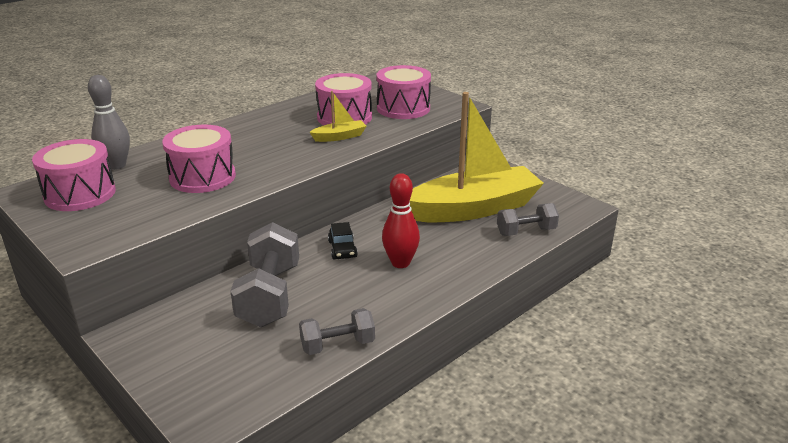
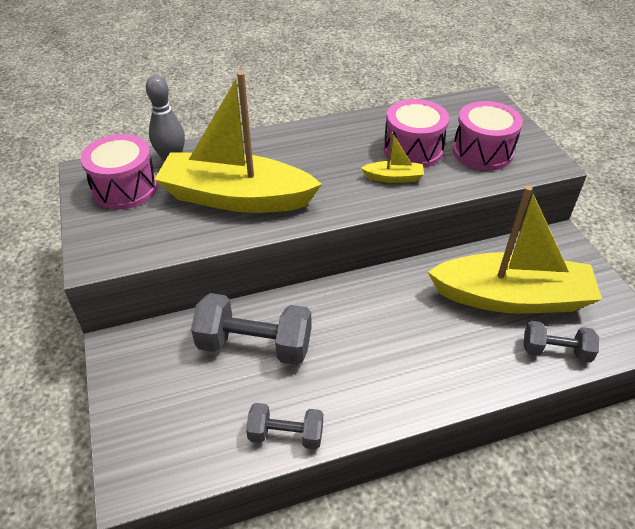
camera: 25 degrees right, 15 degrees up
(202, 177) = (236, 198): pink drum -> yellow boat
(269, 295) = (255, 345): grey dumbbell -> grey dumbbell turned 75 degrees clockwise
(342, 249) = (349, 309): black car -> none
(400, 263) = (397, 348): red bowling pin -> none

